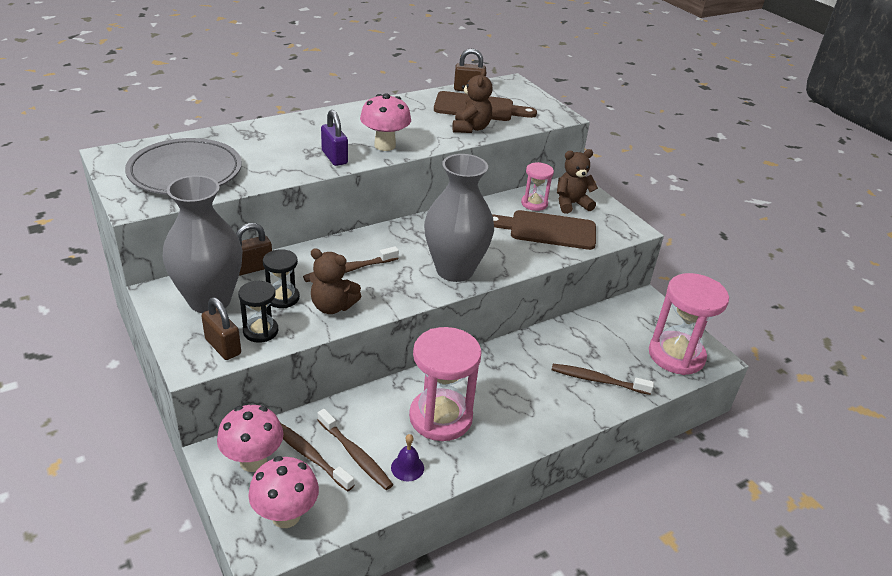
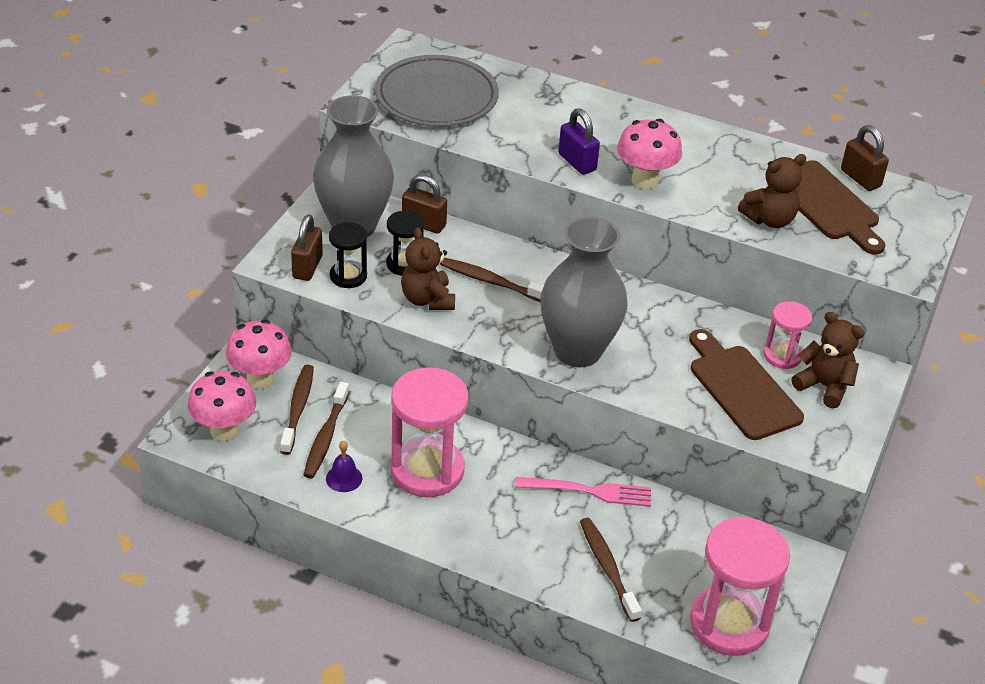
camera: 55 degrees right, 5 degrees up
(334, 157) = (577, 162): purple padlock -> purple padlock turned 60 degrees counterclockwise
(526, 352) = (589, 491): none -> pink fork

